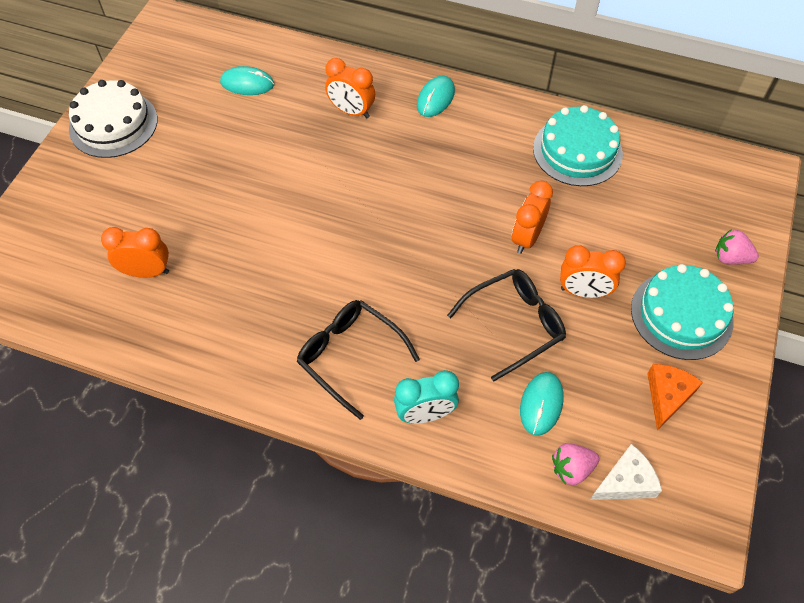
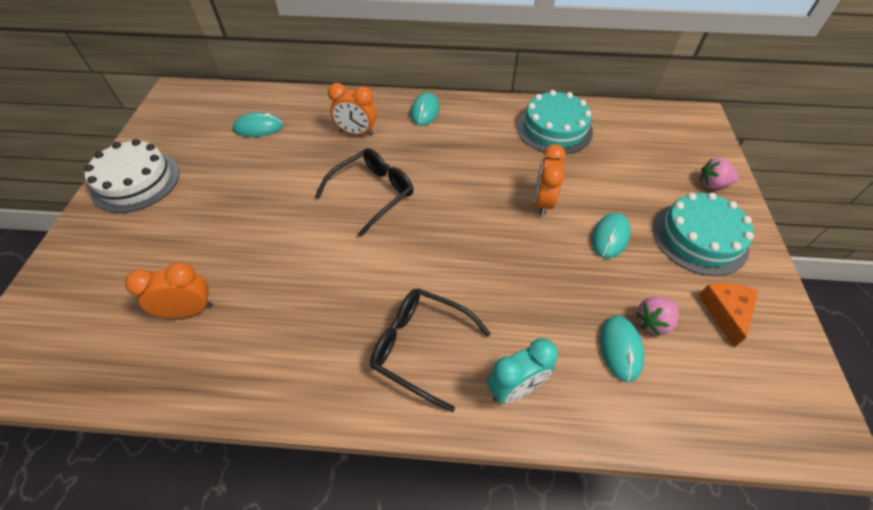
camera: 15 degrees left, 5 degrees down
(514, 325) = (563, 279): black glasses -> black glasses (372, 193)
(571, 469) = (678, 407): pink strawberry -> pink strawberry (653, 322)
(583, 292) = (610, 237): orange clock -> turquoise mouse
(625, 482) = (733, 407): white cheese -> none

